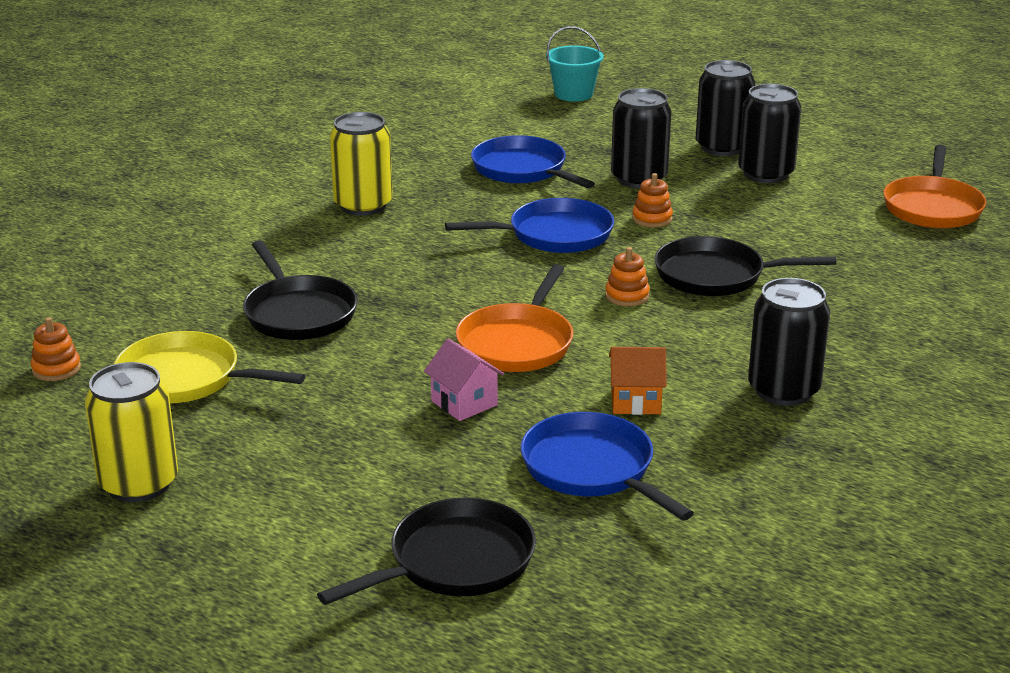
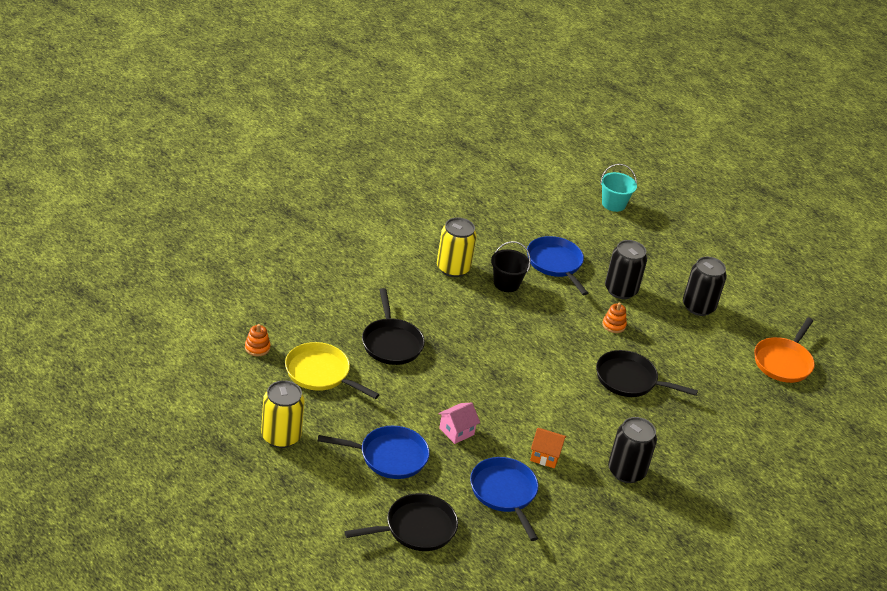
camera: 10 degrees right, 10 degrees up
(457, 206) = (506, 283): none -> black bucket
(464, 403) = (456, 431): pink house -> pink house turned 75 degrees clockwise
(517, 343) = (500, 398): orange pan -> none
(554, 235) = (552, 322): blue pan -> blue pan (389, 456)
(627, 296) = (573, 381): orange stacking toy -> none
(722, 147) = (683, 277): black can -> none

